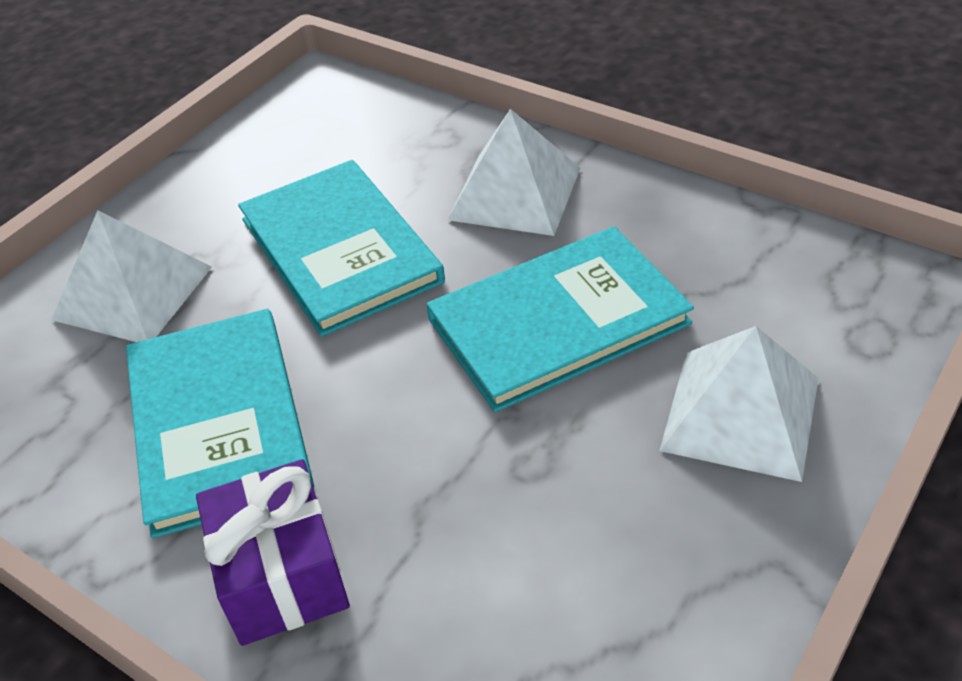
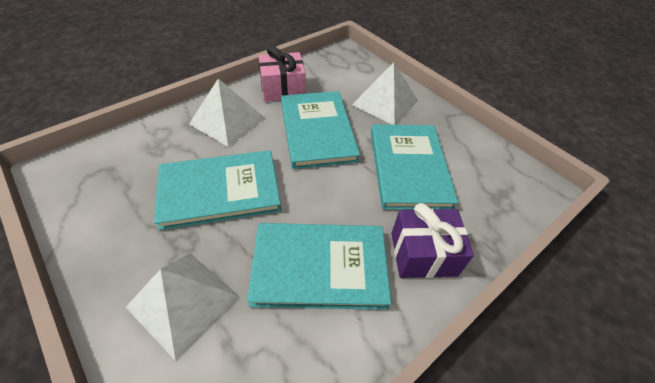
camera: 80 degrees left, 5 degrees up
(521, 507) = (409, 167): none -> turquoise book
(662, 229) = (283, 89): none -> pink gift

